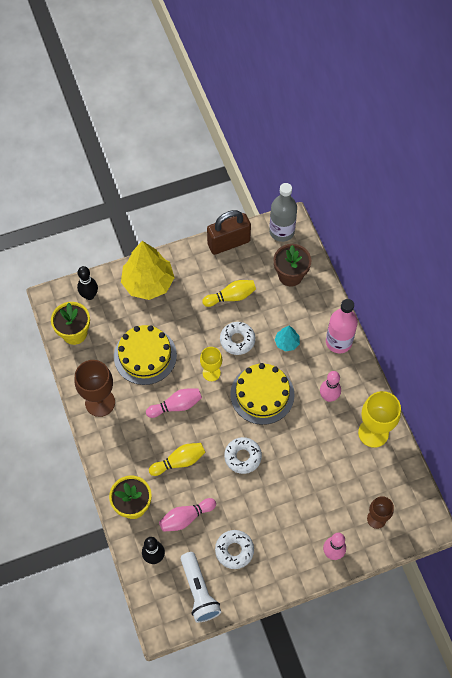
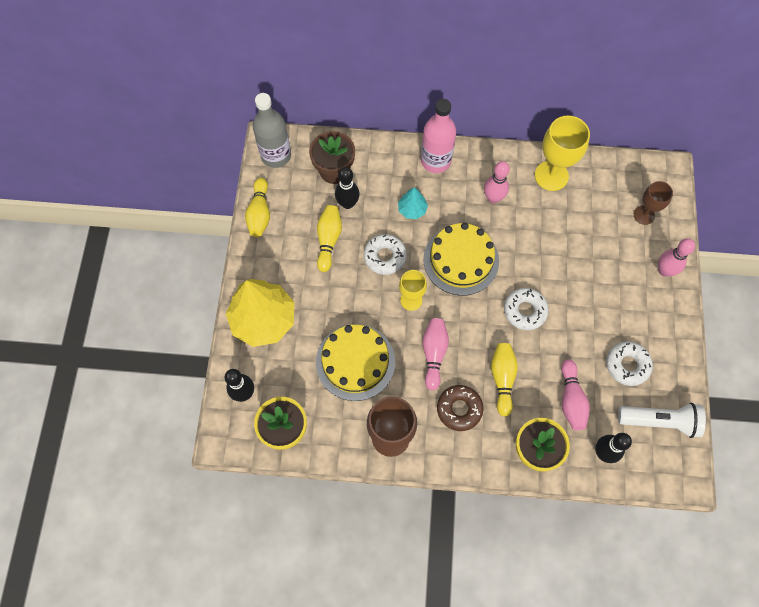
camera: 65 degrees left, 5 degrees up
(141, 440) = (459, 409): none -> brown donut
(228, 243) = (260, 213): brown padlock -> yellow bowling pin
(268, 296) = (347, 203): none -> black bowling pin

